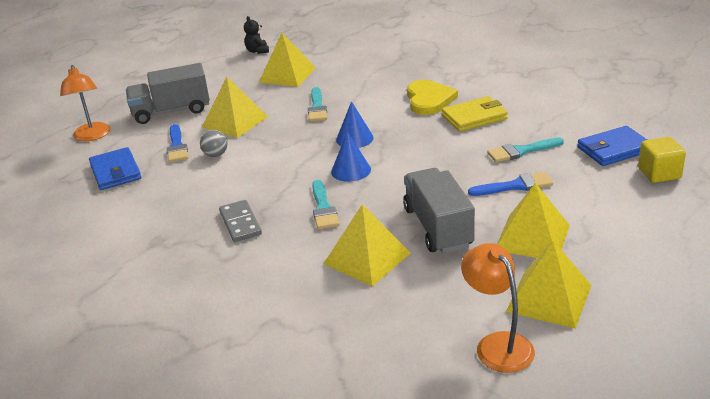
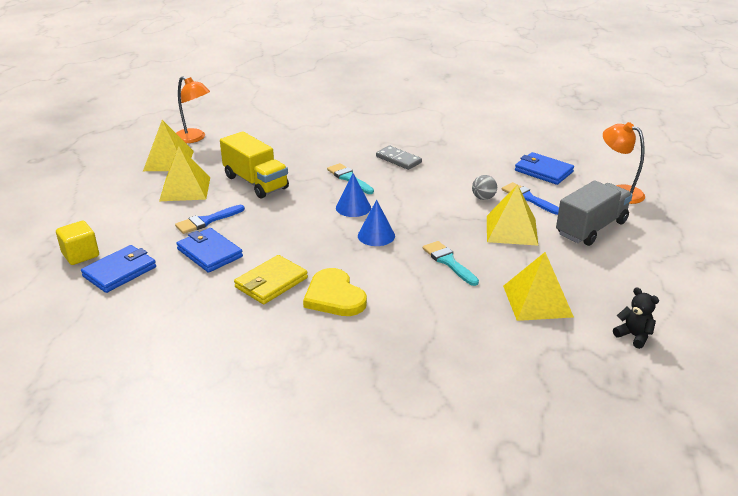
camera: 150 degrees right, 0 degrees up
(367, 258) = (293, 158): yellow pyramid -> none
(438, 227) = (255, 182): grey truck -> yellow truck
(521, 151) = (210, 253): turquoise brush -> blue wallet

